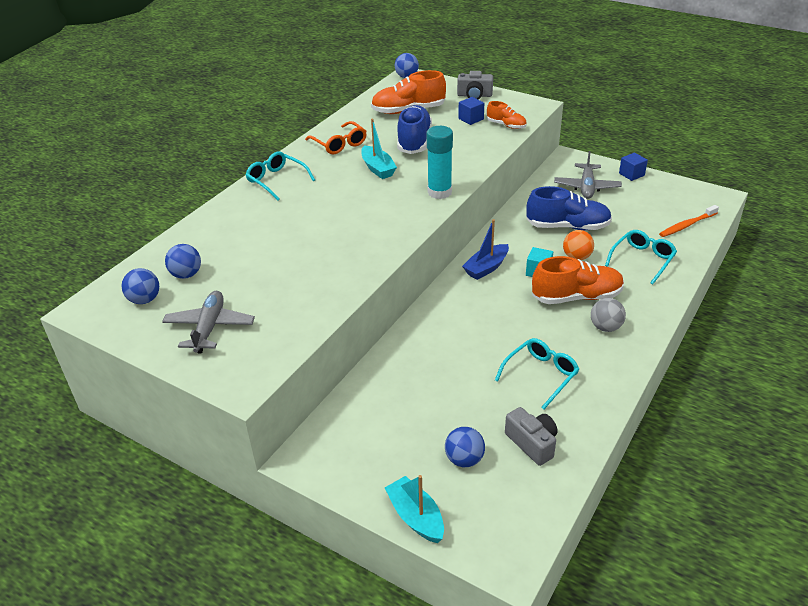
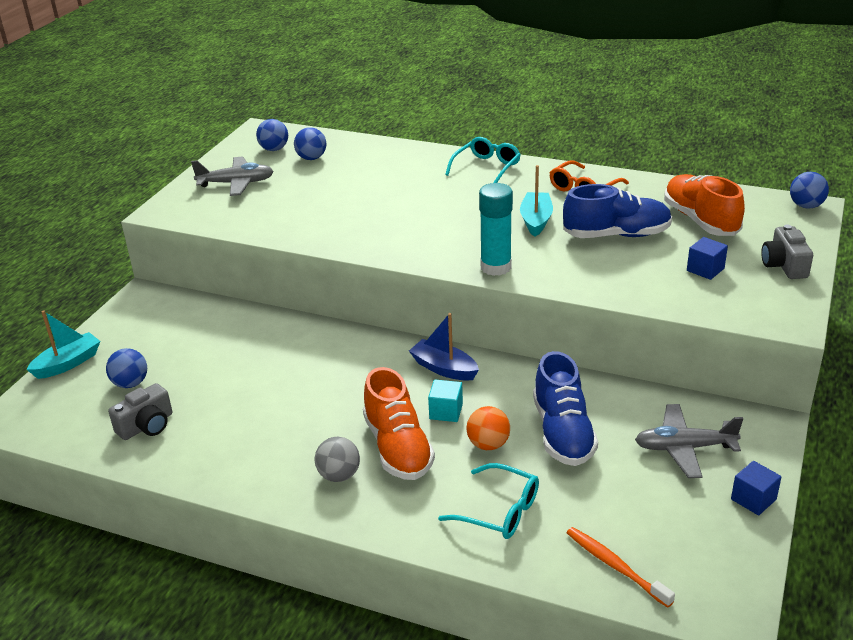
camera: 80 degrees right, 5 degrees down
(378, 168) = (536, 220): turquoise boat -> turquoise boat turned 135 degrees clockwise
(506, 125) = (703, 300): orange shoe -> none
(540, 375) = (248, 425): turquoise glasses -> none

